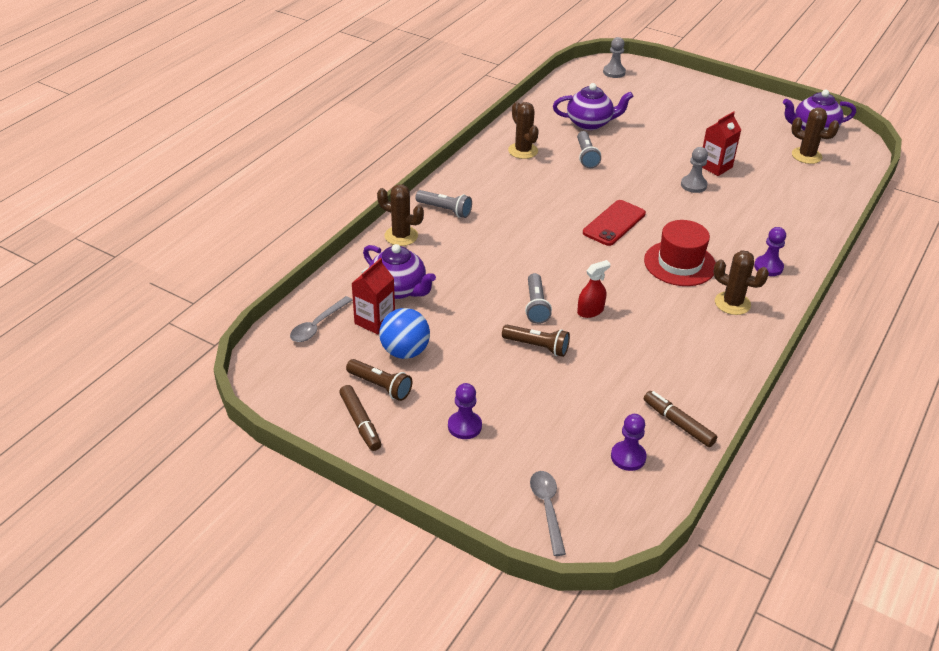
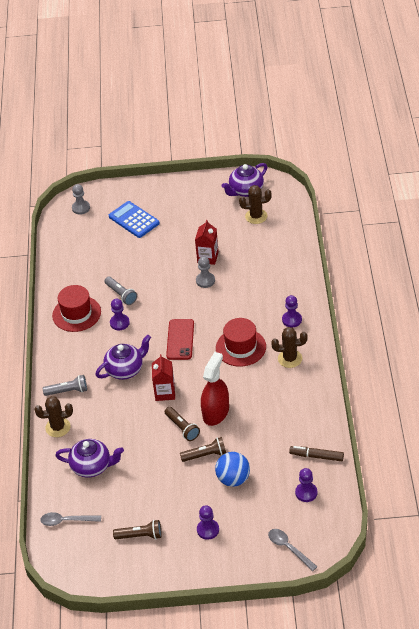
camera: 30 degrees left, 5 degrees up
(317, 325) = (66, 521): grey spoon -> grey spoon turned 90 degrees clockwise
(360, 422) = (149, 564): brown marker -> none
(375, 321) = (98, 497): red carton -> red carton (165, 392)
(405, 351) = (134, 505): blue ball -> blue ball (233, 479)
(523, 151) = (76, 314): brown cactus -> red hat
(536, 305) = (182, 428): grey flashlight -> brown flashlight
(560, 178) = (119, 323): none -> purple pawn
(590, 123) = (101, 264): purple teapot -> purple teapot (125, 370)
(590, 311) = (216, 412): red spray bottle -> red spray bottle, size x1.79
(661, 103) = (134, 220): none -> blue calculator

